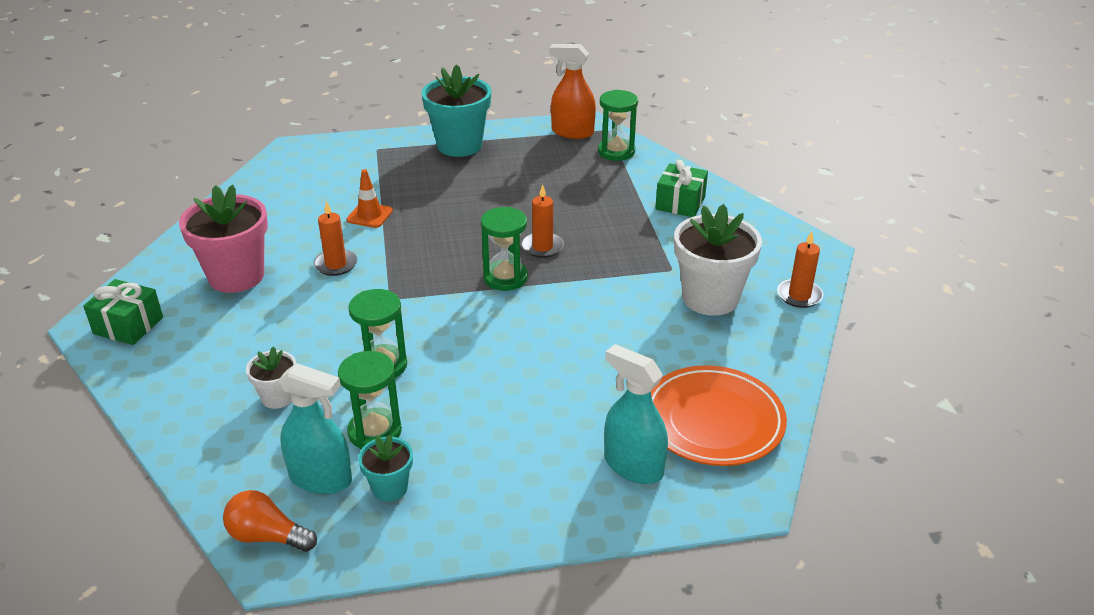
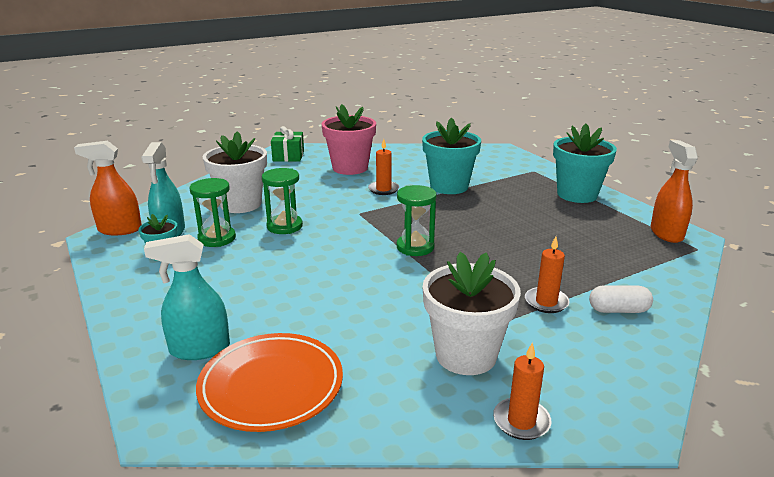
camera: 70 degrees right, 10 degrees down
(268, 536) = (119, 229): orange light bulb -> orange spray bottle
(277, 397) = (241, 204): white flower pot -> white flower pot, size x1.96
(369, 215) = (449, 186): orange traffic cone -> turquoise flower pot
(542, 247) = (470, 254): orange candle -> orange candle (546, 302)
(616, 151) = (665, 260): green hourglass -> none
(633, 466) = (199, 349): turquoise spray bottle -> turquoise spray bottle turned 120 degrees counterclockwise
(680, 203) = (618, 310): green gift -> white capsule

